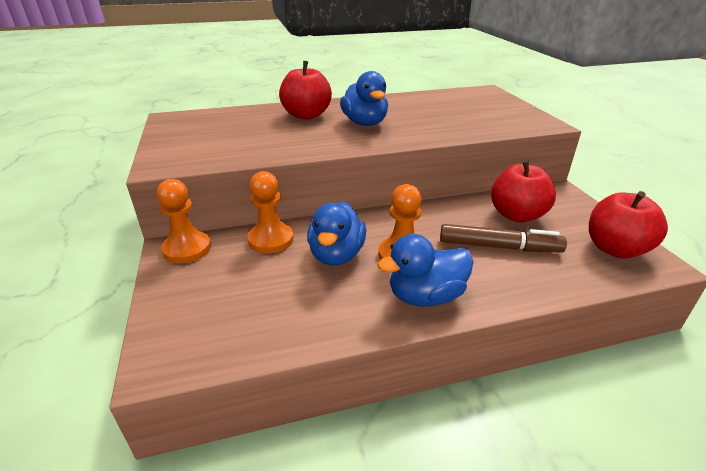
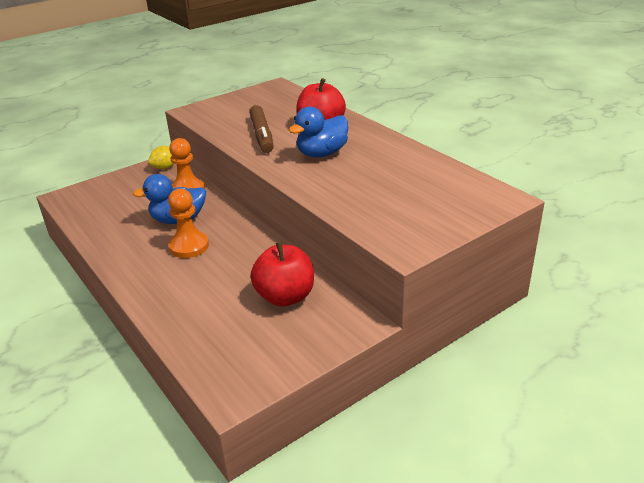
camera: 70 degrees right, 0 degrees up
(187, 249) = (165, 167): orange pawn -> yellow lemon
(425, 296) = (140, 266): blue duck -> none
(499, 247) = (220, 291): brown marker -> brown marker (262, 135)
(615, 249) = (247, 364): red apple -> none

